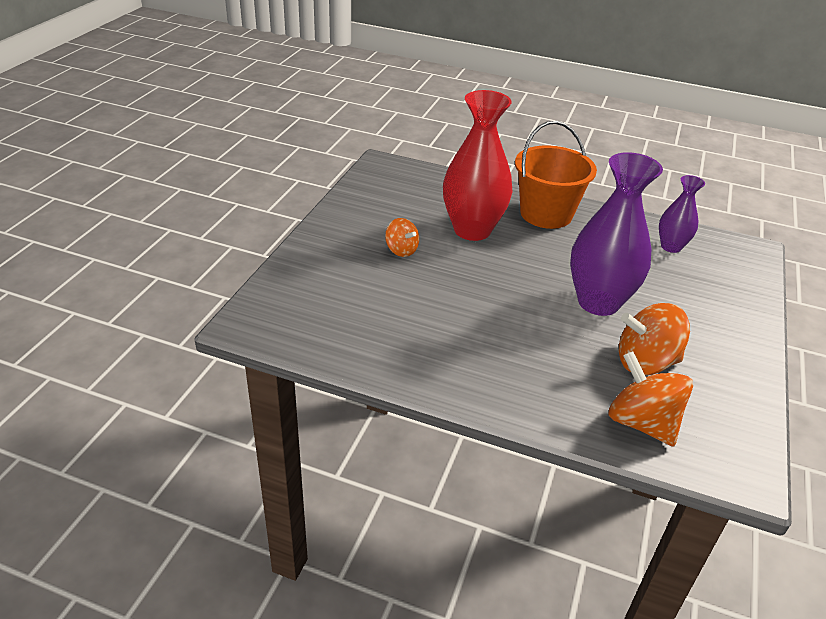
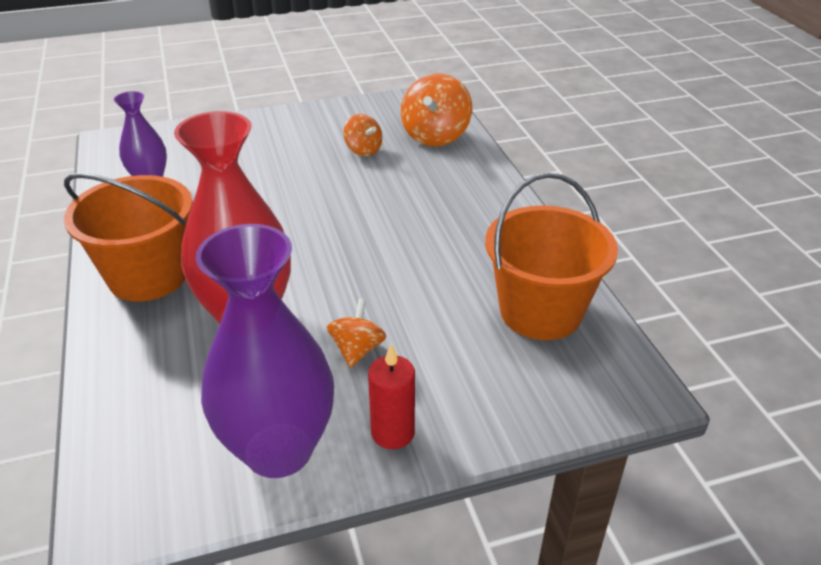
camera: 125 degrees left, 0 degrees up
(333, 235) = (392, 432): none -> red candle
(346, 329) = (540, 312): none -> orange bucket
(598, 302) = (303, 191): purple vase -> purple vase (279, 450)
(645, 362) = (363, 150): orange spinning top -> orange spinning top, size x0.58

